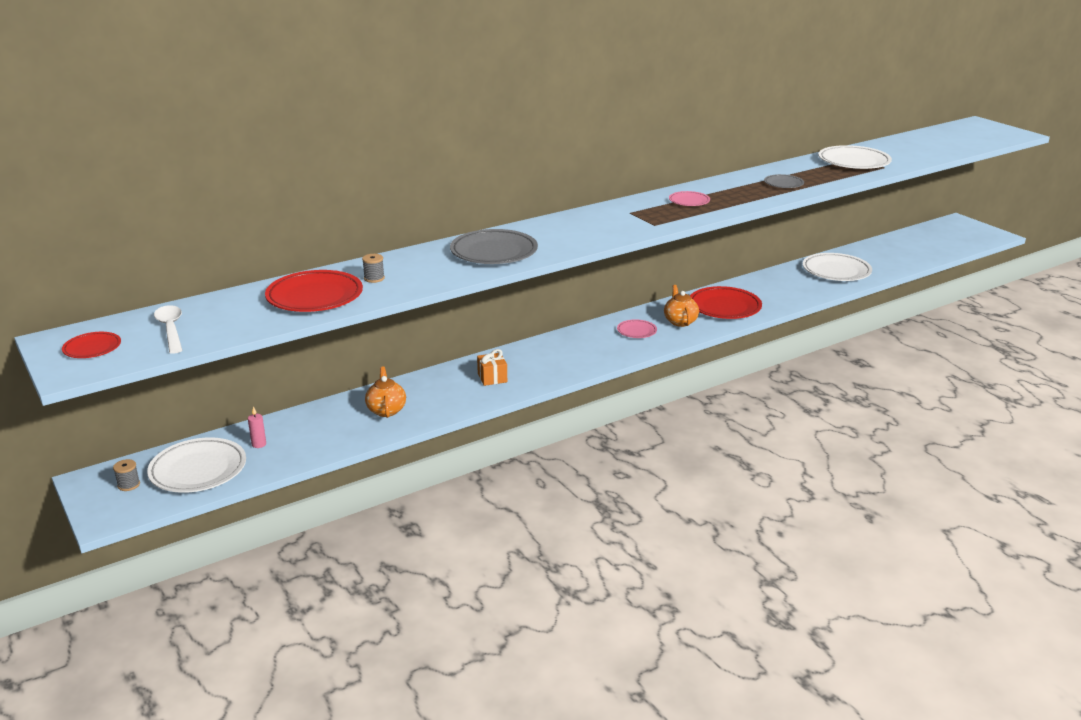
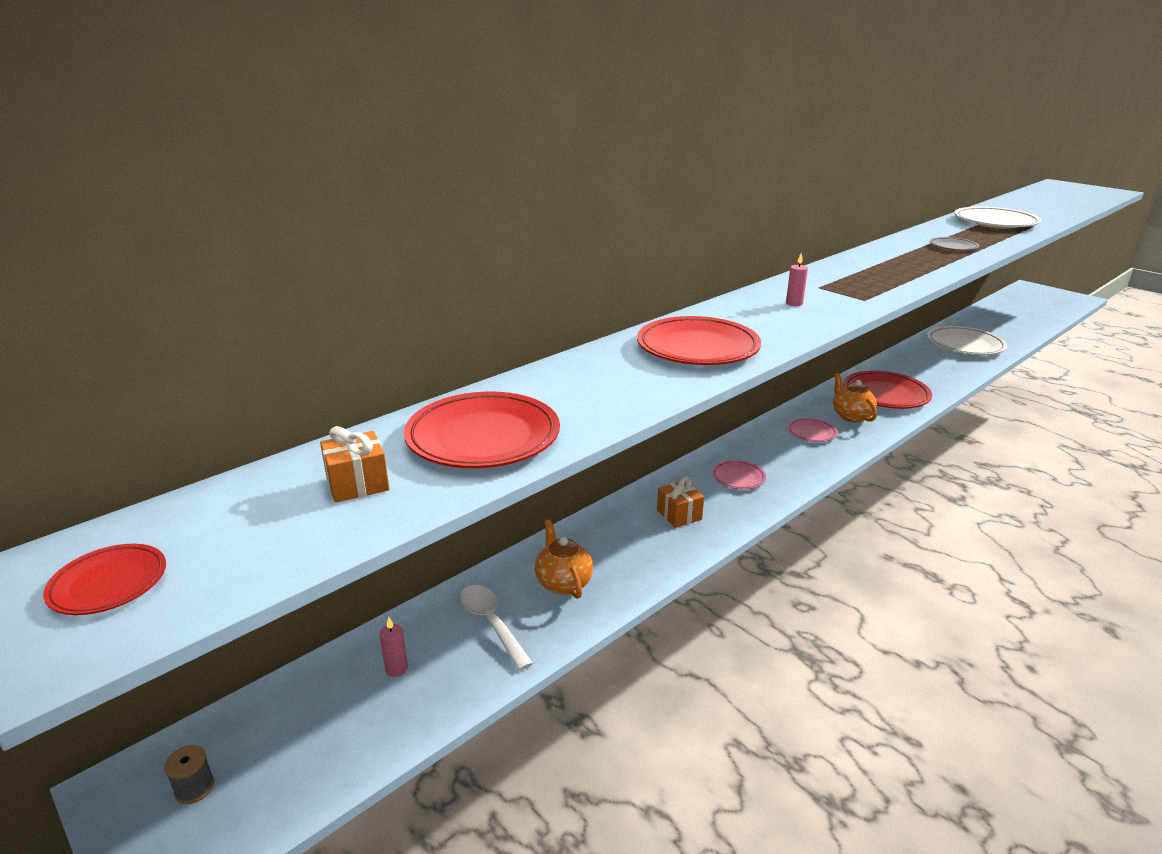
camera: 10 degrees left, 0 degrees up
(171, 329) = (257, 524): white spoon -> white spoon (491, 624)
(198, 470) = (311, 736): white plate -> none
(231, 315) = (357, 484): none -> orange gift
(374, 278) = (557, 399): grey spool -> none
(494, 252) = (697, 348): grey plate -> red plate
(596, 224) = (794, 303): none -> pink candle
(689, 201) = (873, 271): pink plate -> pink plate (738, 478)

